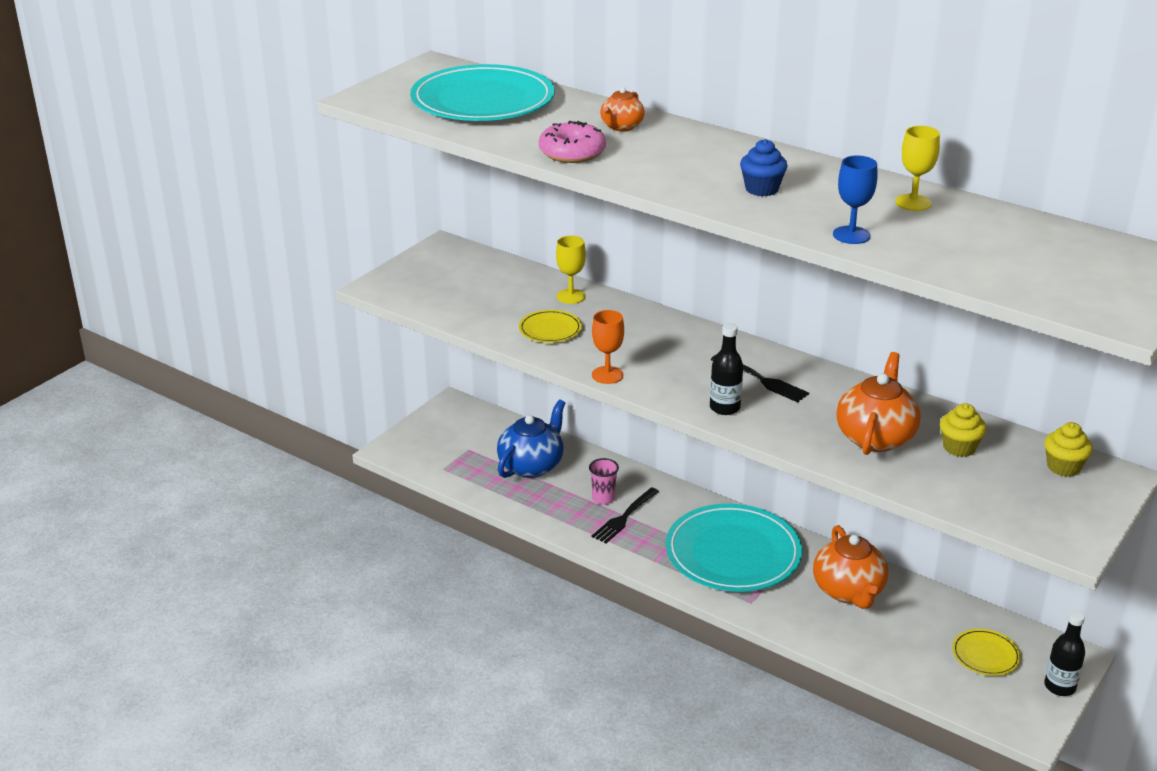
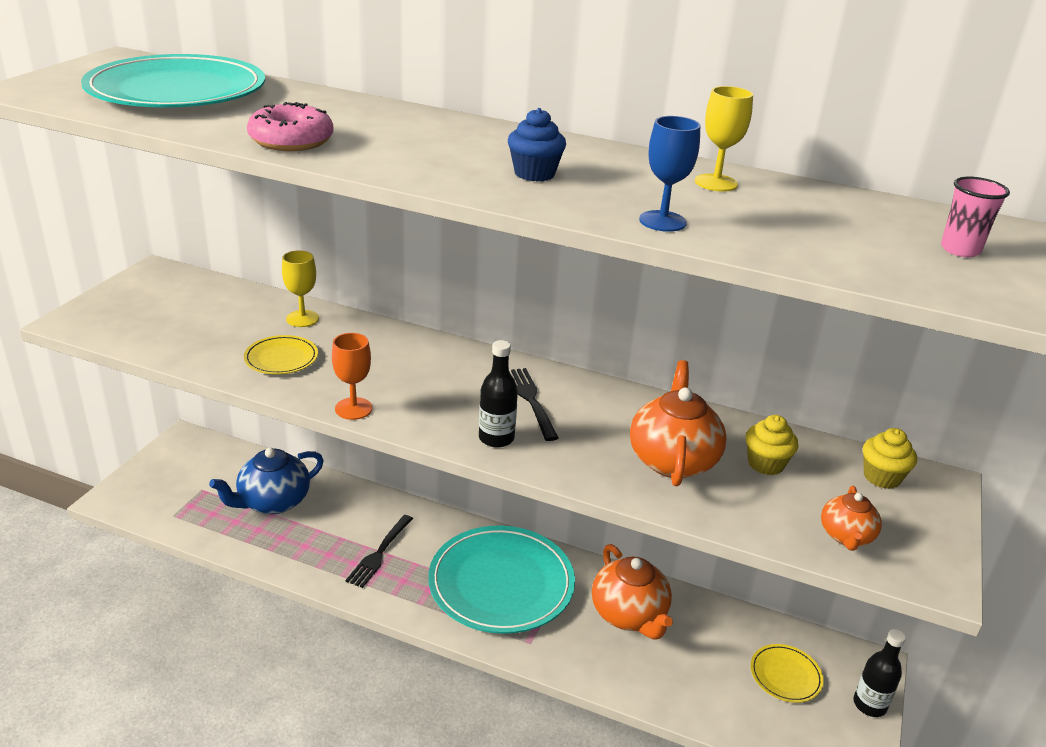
camera: 15 degrees left, 0 degrees up
(531, 466) = (273, 502): blue teapot -> blue teapot turned 150 degrees counterclockwise
(603, 498) = (354, 533): pink cup -> pink cup (960, 250)
(621, 127) = (349, 114): orange teapot -> orange teapot (846, 536)
(762, 380) = (531, 400): black fork -> black fork turned 135 degrees counterclockwise

